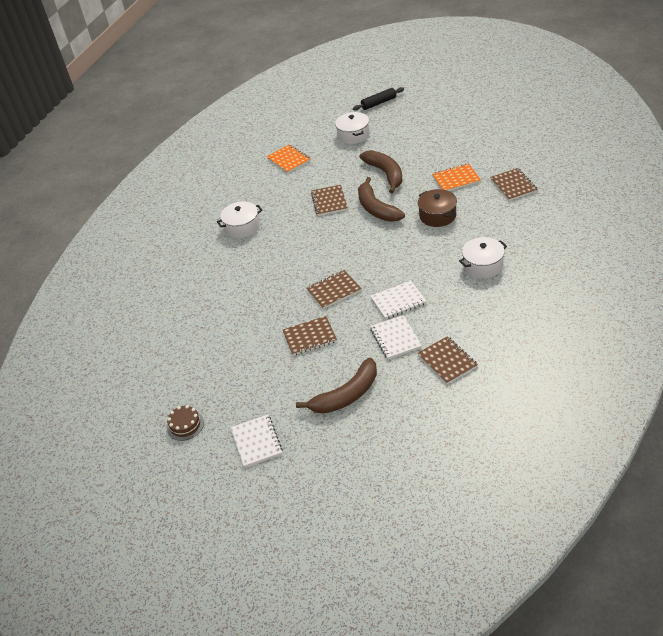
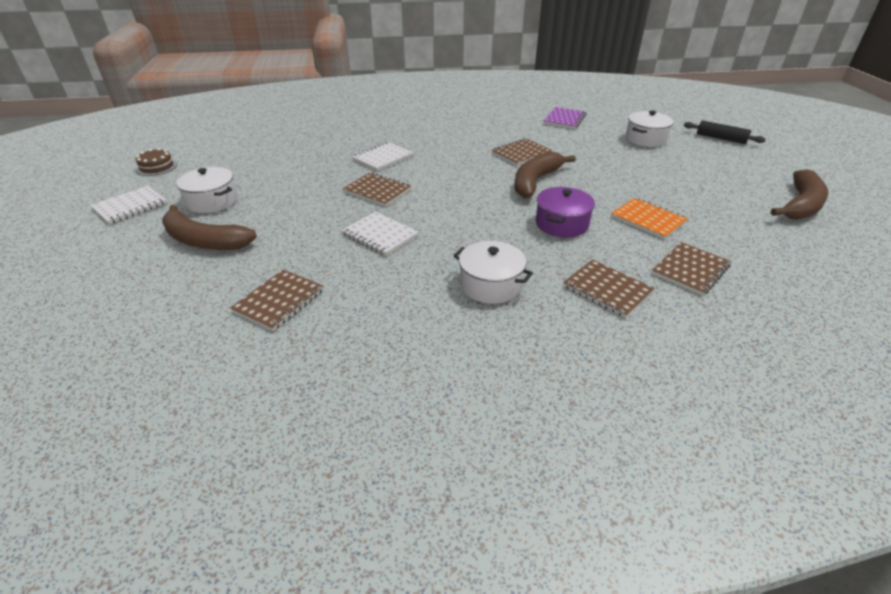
camera: 55 degrees right, 5 degrees down
(242, 227) = (443, 124): white pot -> white pot (212, 201)
(288, 160) = (564, 119): orange notebook -> purple notebook
(309, 337) = (296, 196): brown notebook -> brown notebook (607, 289)
(385, 174) = (602, 172): brown banana -> brown banana (800, 205)
(395, 338) = (311, 249): white notebook -> white notebook (383, 158)
(437, 216) = (561, 224): brown pot -> purple pot

